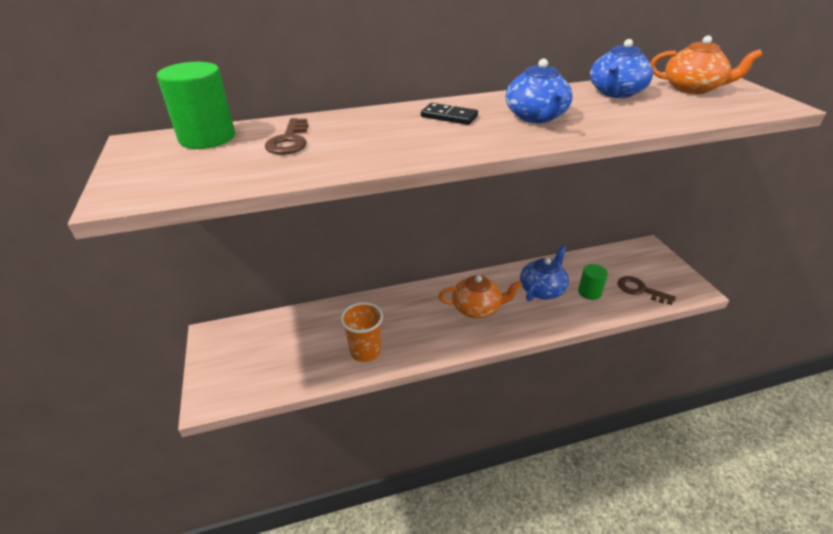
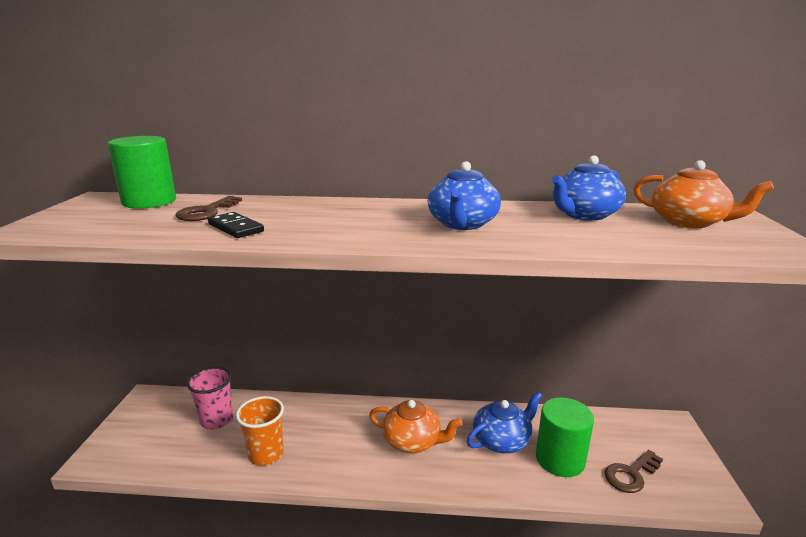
camera: 20 degrees right, 15 degrees down
(298, 336) = (216, 420): none -> pink cup
(449, 116) = (374, 213): black domino -> black domino (236, 228)
(589, 292) = (560, 459): green cylinder -> green cylinder, size x1.65
(640, 290) = (631, 474): brown key -> brown key turned 90 degrees counterclockwise

